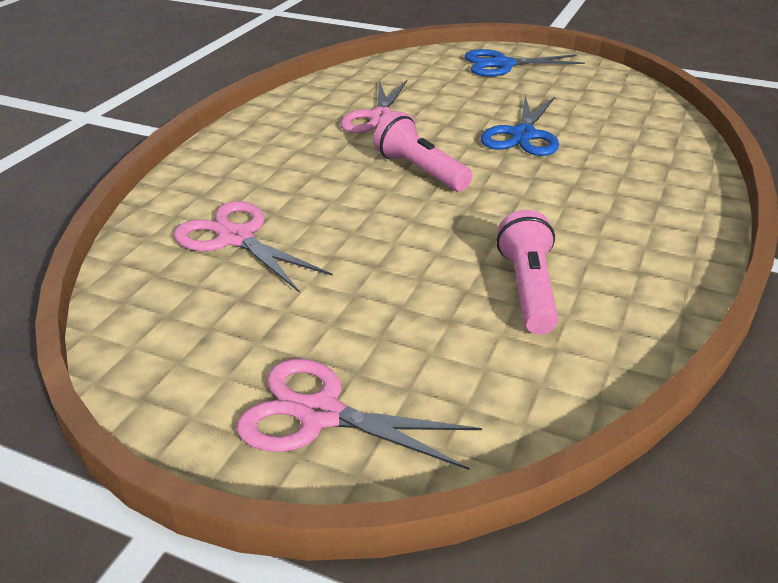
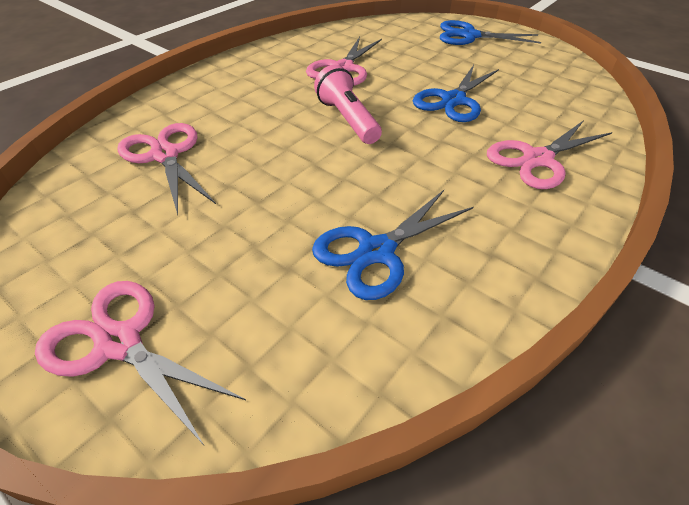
camera: 15 degrees right, 10 degrees up
(527, 288) = (376, 251): pink flashlight -> blue scissors
(638, 180) = (537, 159): none -> pink scissors

